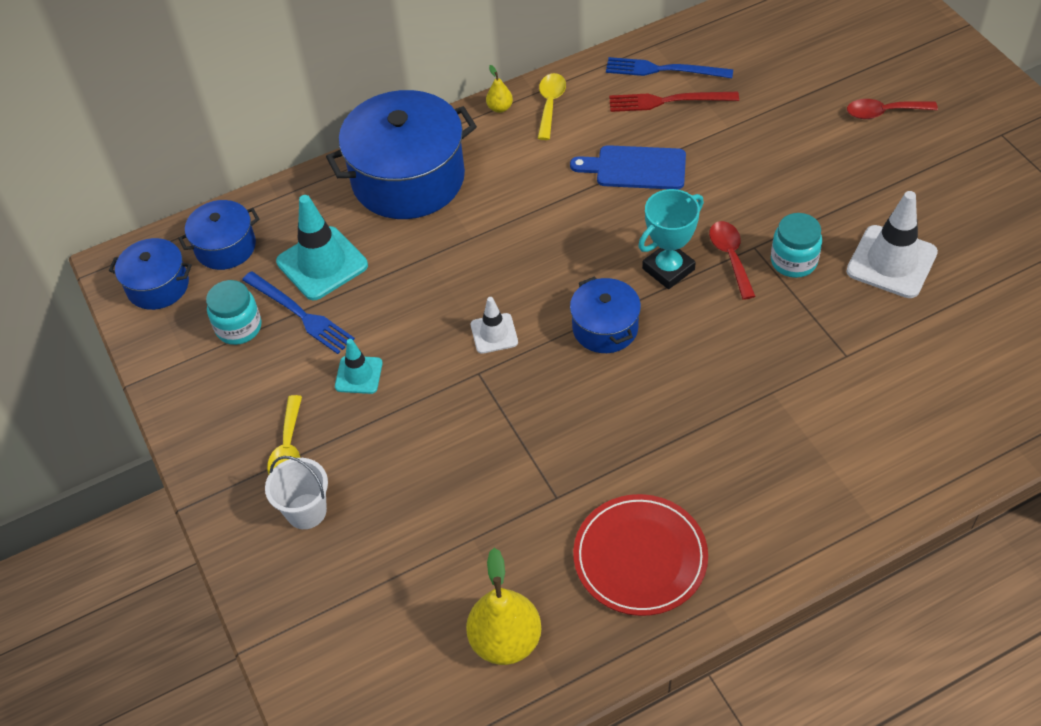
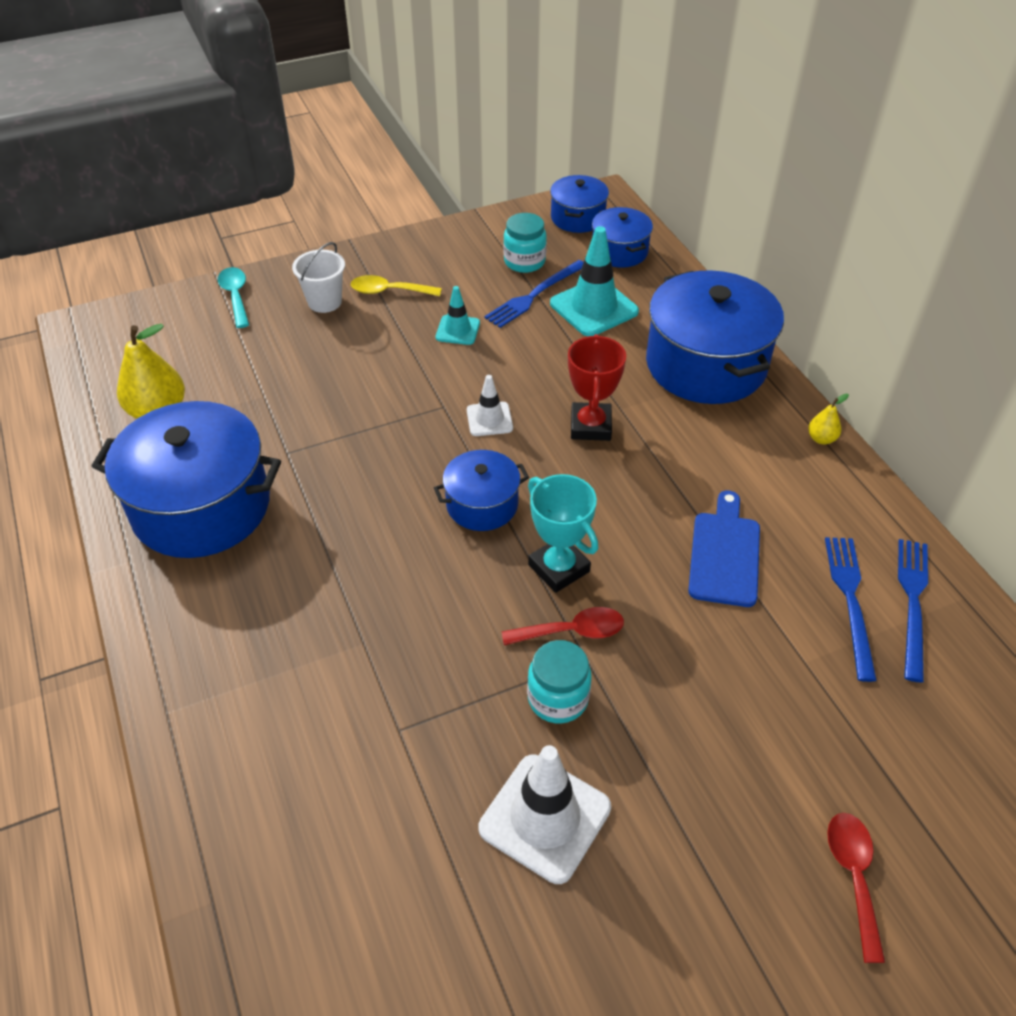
camera: 90 degrees right, 5 degrees down
(293, 612) = (236, 296): none -> turquoise spoon
(497, 257) = (590, 426): none -> red trophy
(550, 104) = (831, 483): yellow spoon -> none
(640, 557) = (201, 506): red plate -> blue pot
(668, 101) = (850, 600): red fork -> blue fork

